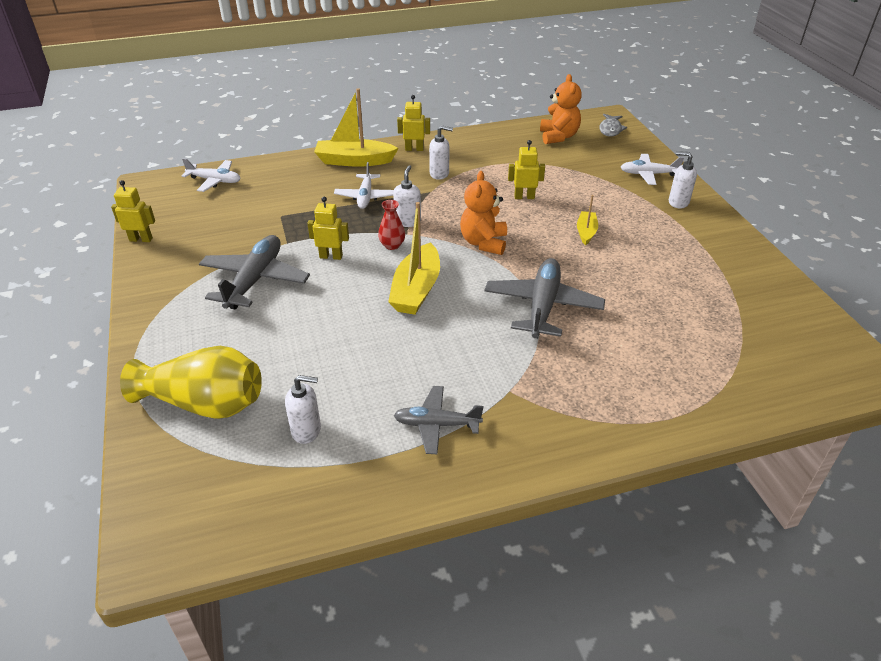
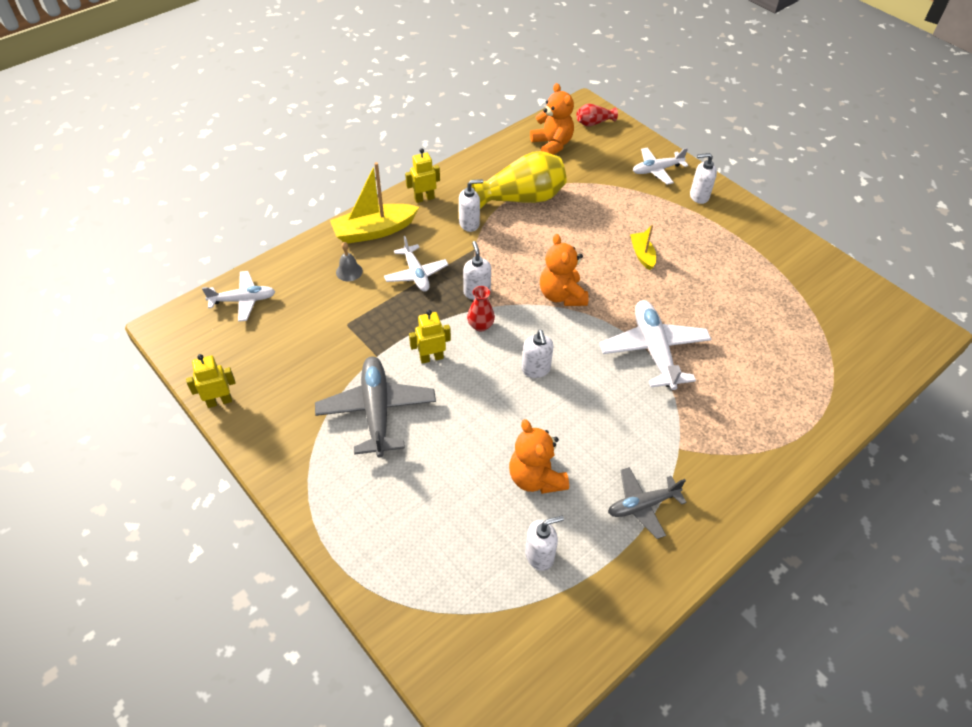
camera: 25 degrees left, 10 degrees up
(204, 403) = (429, 565): yellow vase -> yellow vase (521, 198)
(312, 182) = (349, 271): none -> grey bell
(351, 370) = (536, 478): none -> orange teddy bear
(416, 289) = (536, 369): yellow boat -> white soap dispenser
(524, 197) = (565, 229): yellow robot -> none
(542, 306) = (653, 350): grey plane -> white plane
(610, 129) = (594, 123): grey fish -> red vase

